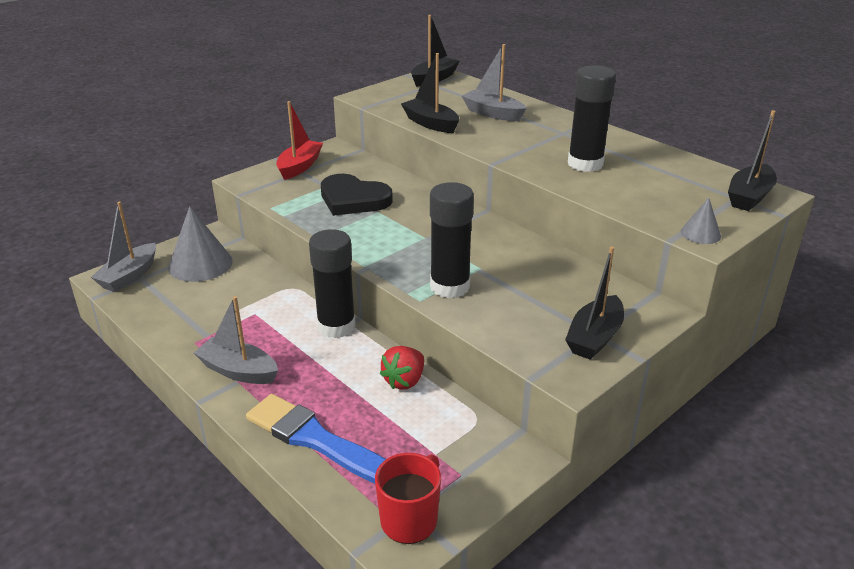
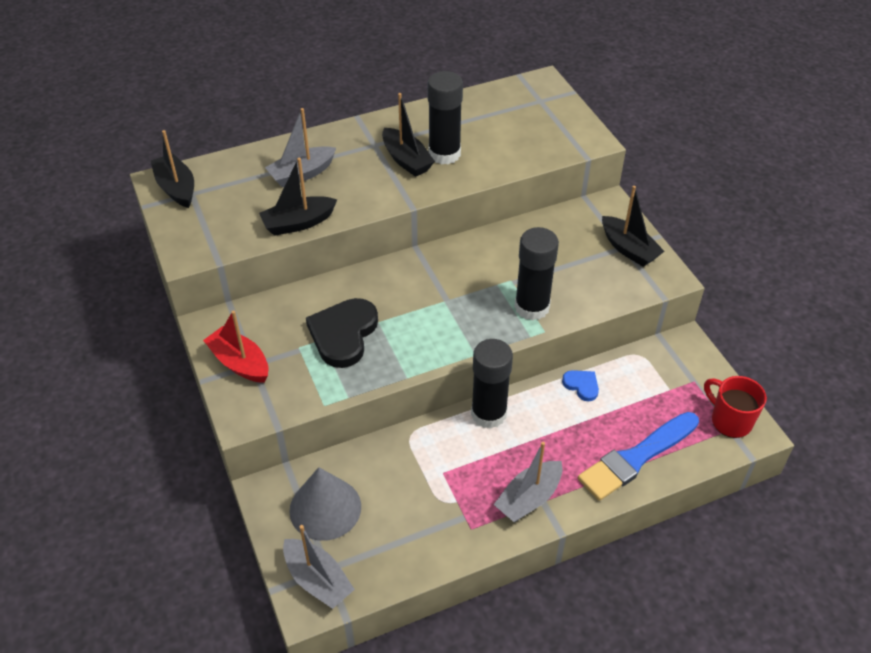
camera: 70 degrees left, 15 degrees up
(353, 199) = (343, 334): black heart -> black heart turned 150 degrees clockwise
(404, 381) = (581, 385): red strawberry -> blue heart
(700, 233) = (584, 140): grey cone -> none
(749, 197) = (542, 94): black boat -> black boat (406, 160)

